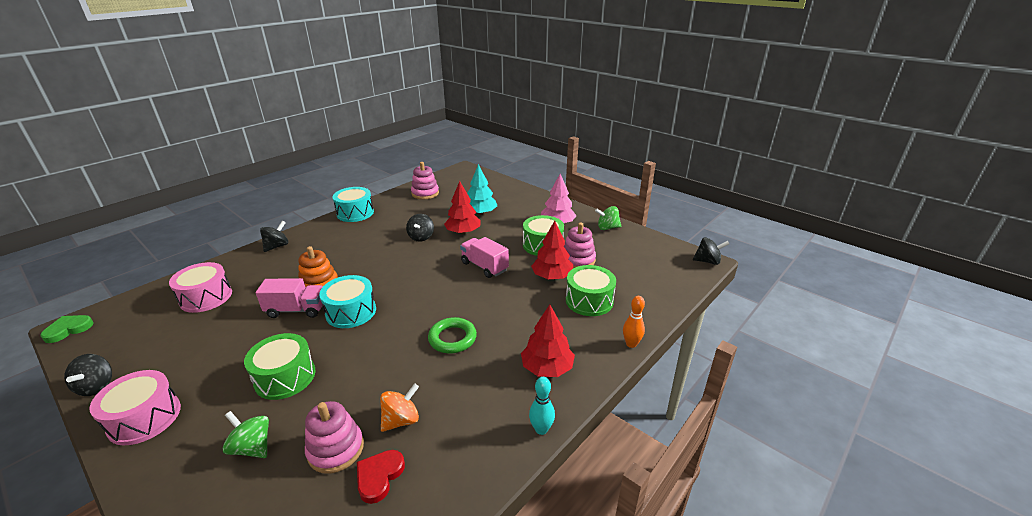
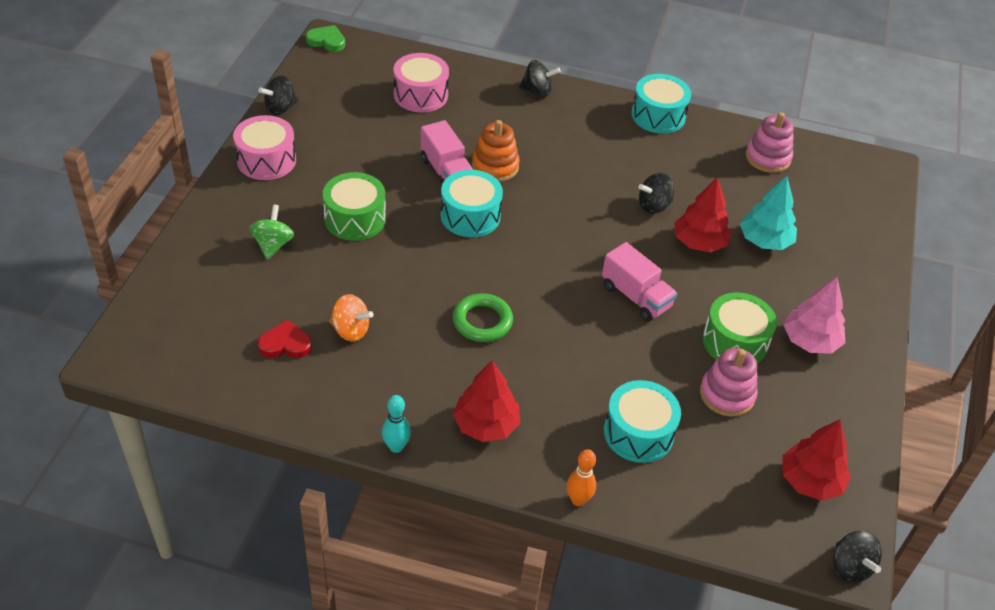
camera: 60 degrees right, 15 degrees up
(336, 449) = (297, 300): pink stacking toy -> none
(484, 266) = (636, 297): pink truck -> pink truck turned 120 degrees clockwise
(552, 276) = (664, 376): red tree -> red tree (810, 481)
(589, 301) = (638, 433): green drum -> turquoise drum
(607, 228) = (849, 408): green spinning top -> none

